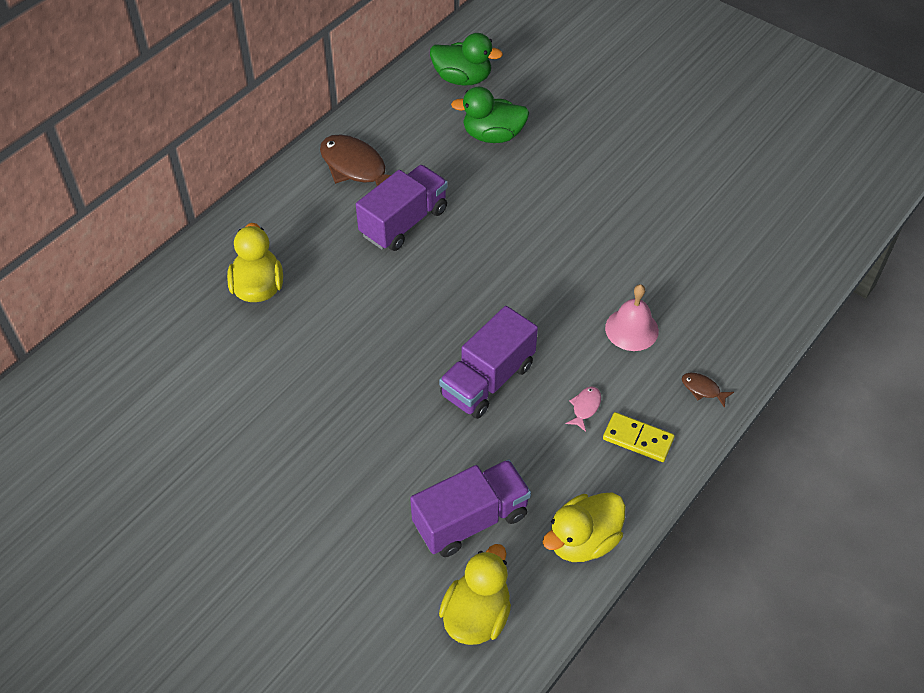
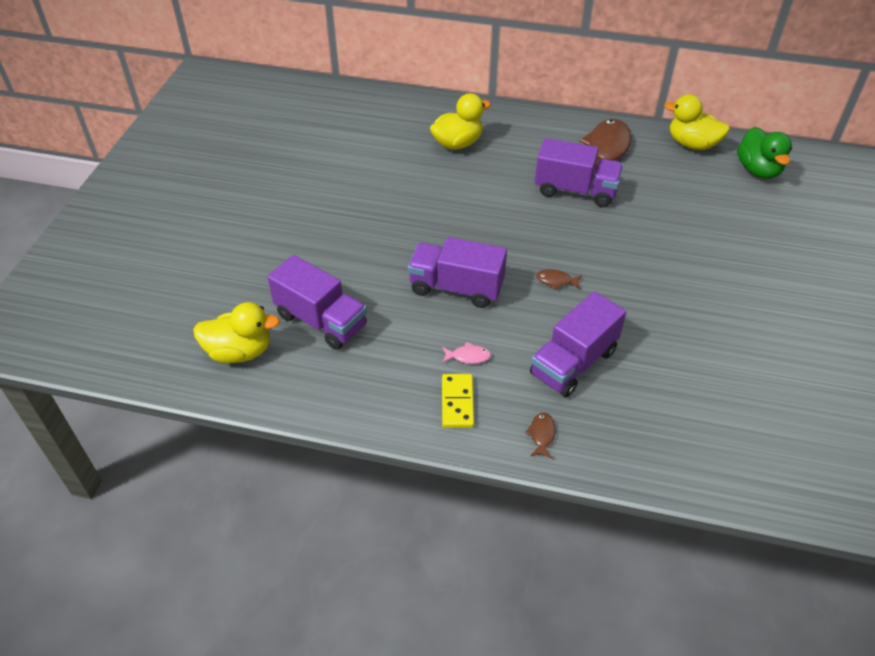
camera: 65 degrees right, 5 degrees down
(493, 135) = (712, 208): green duck -> none
(522, 295) = (556, 281): none -> brown fish
(583, 541) = (335, 396): yellow duck -> yellow duck (692, 144)
(631, 329) = (573, 363): pink bell -> purple truck

